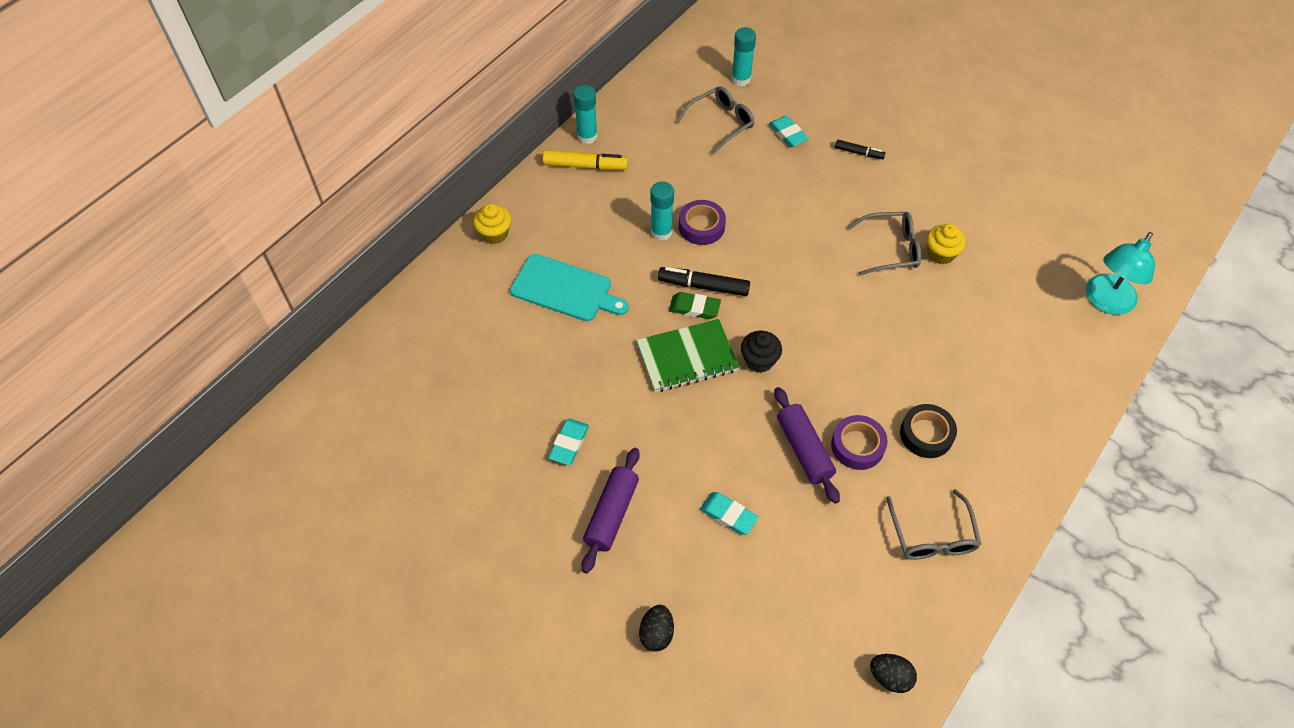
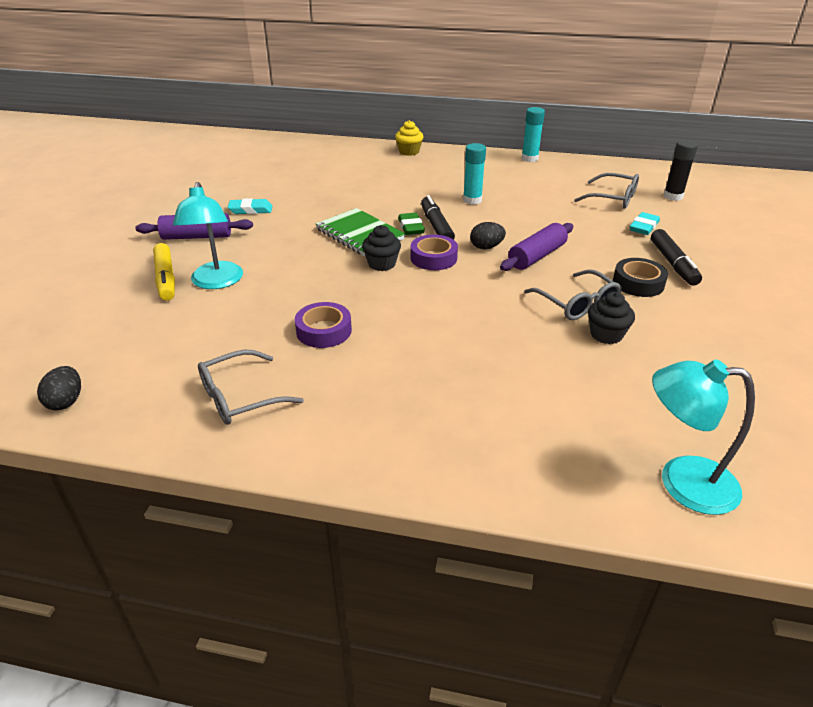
camera: 65 degrees right, 20 degrees down
(565, 289) = (383, 181): turquoise cutting board -> none
(585, 166) = (502, 164): yellow marker -> yellow marker (166, 278)
(656, 633) = (96, 275): black egg -> black egg (486, 247)
(701, 226) = (495, 213): purple tape -> purple tape (433, 258)
(728, 515) = (216, 282): turquoise eraser -> turquoise lamp
(741, 79) = (673, 196): turquoise glue stick -> black glue stick
(804, 450) = (302, 304): purple rolling pin -> purple rolling pin (536, 256)
(859, 153) = (673, 264): black marker -> black marker, size x1.68
(926, 434) = (364, 369): black tape -> black tape (638, 283)
(941, 254) = (606, 334): yellow cupcake -> black cupcake

